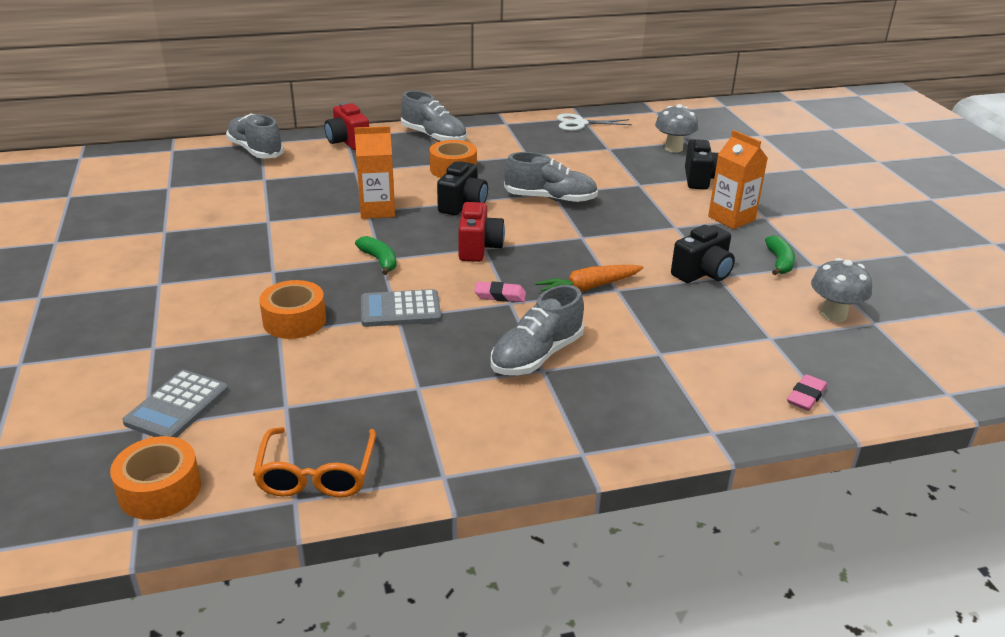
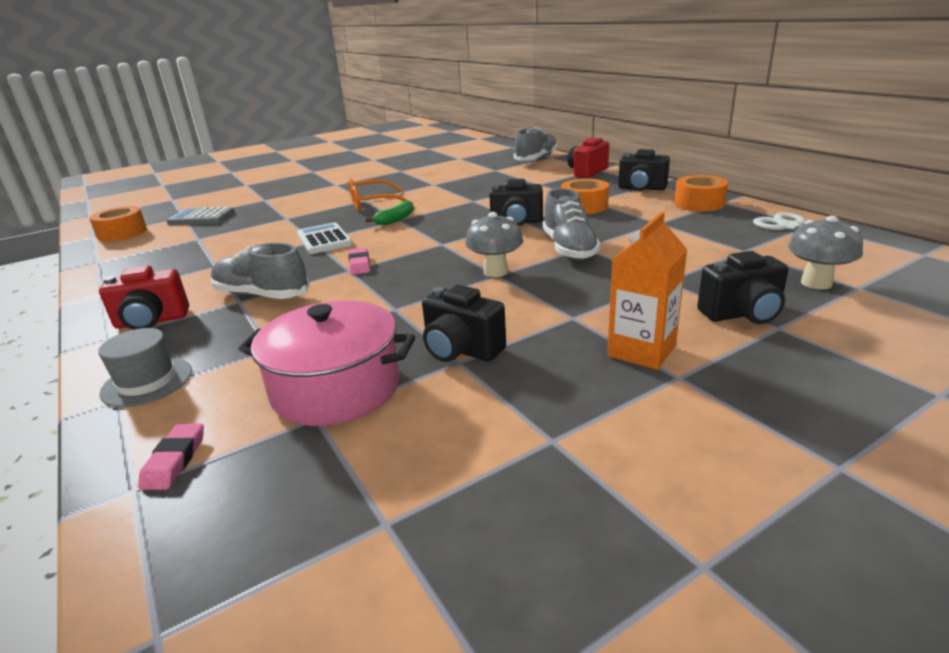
camera: 75 degrees right, 5 degrees down
(294, 321) = (300, 218): orange tape -> orange tape (699, 203)
(317, 474) = (121, 261): orange glasses -> orange glasses (372, 203)
(377, 210) = (477, 202): orange carton -> none
(400, 310) = (324, 239): grey calculator -> white calculator
(434, 137) = (641, 188): grey shoe -> black camera
(479, 248) = (439, 242): red camera -> red camera (152, 321)
(588, 288) = (391, 295): orange carrot -> none
(689, 418) = (147, 382): none -> grey hat
(735, 327) = (336, 388): none -> pink pot
(779, 262) = (536, 405): green banana -> none
(806, 396) = (174, 460): pink eraser -> pink eraser turned 75 degrees clockwise
(834, 315) = (396, 472): grey mushroom -> grey mushroom (495, 272)

